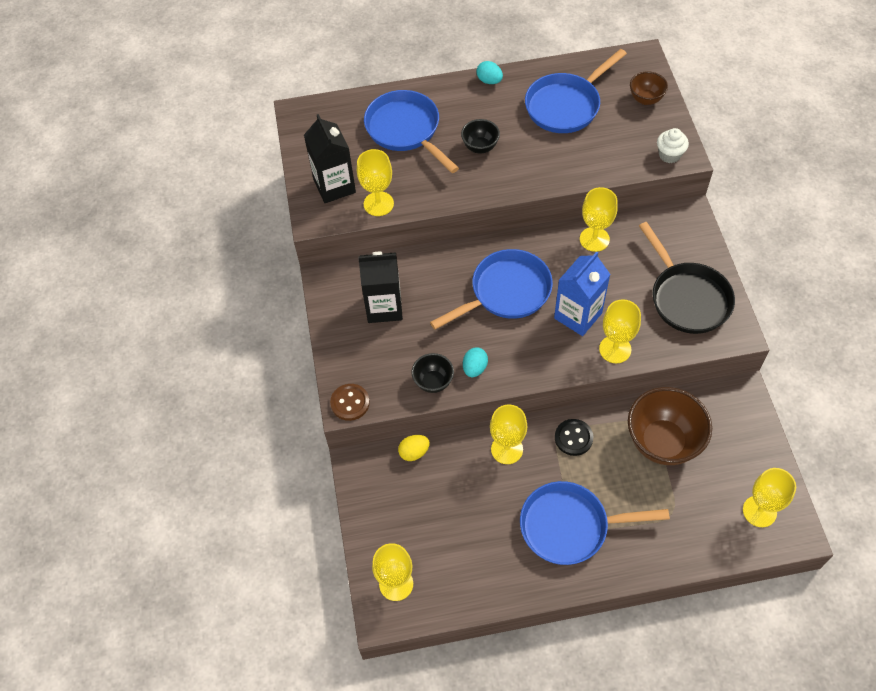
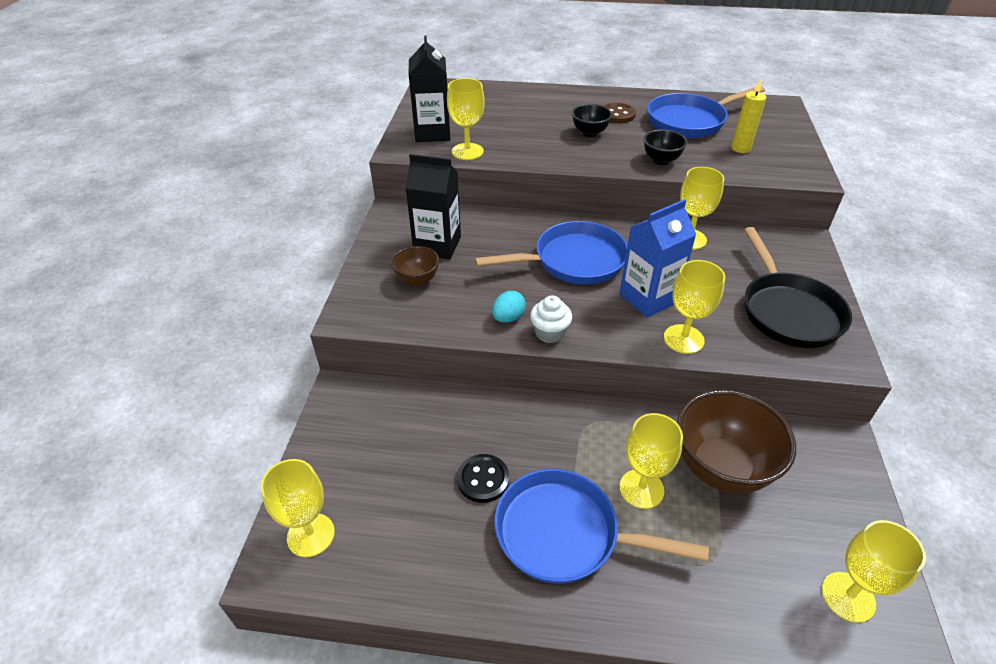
camera: 15 degrees right, 15 degrees down
(350, 403) = (353, 315): brown button -> brown button (617, 114)
(406, 130) = (522, 111): blue pan -> none
(414, 452) = (409, 396): yellow egg -> none
(433, 382) = (455, 319): black bowl -> black bowl (661, 160)
(489, 81) = (618, 95): turquoise egg -> none
(507, 449) = (518, 422): yellow goblet -> yellow goblet (641, 489)
(573, 438) = (605, 432): black button -> black button (483, 479)
(618, 134) = (740, 148): none -> yellow candle
(645, 99) = (777, 130): brown bowl -> brown bowl (417, 280)
(669, 155) = (794, 172): white cupcake -> white cupcake (549, 333)

